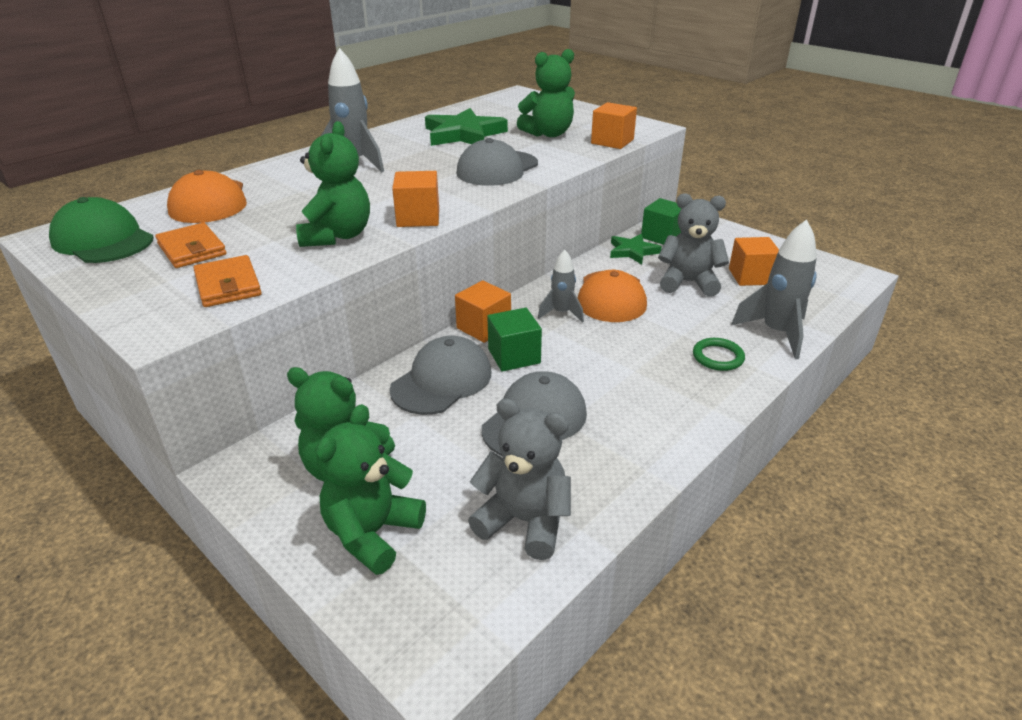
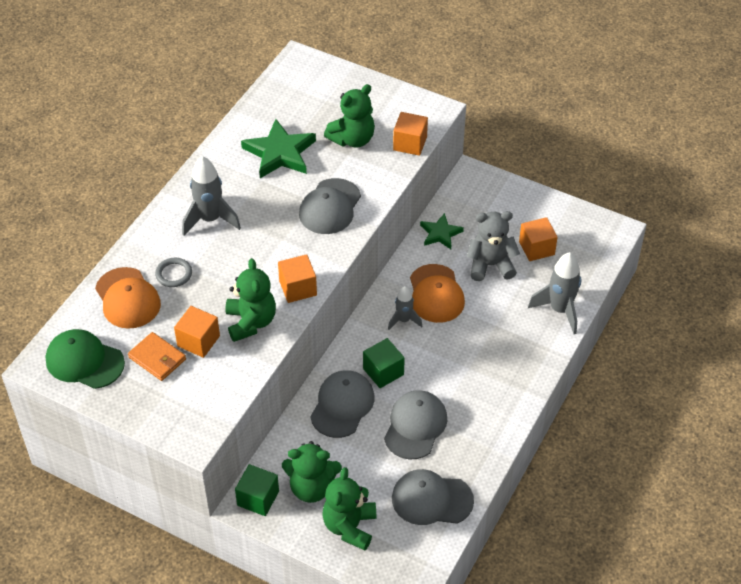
camera: 15 degrees left, 15 degrees up
(228, 285) = (209, 390): orange wallet -> none
(279, 192) = (174, 274): none -> grey ring
(483, 327) = (352, 347): orange cube -> orange cube (198, 341)
(524, 521) = (431, 499): grey teddy bear -> grey cap
(662, 236) = (460, 208): green cube -> green cube (258, 498)
(718, 357) = (522, 343): green ring -> none

